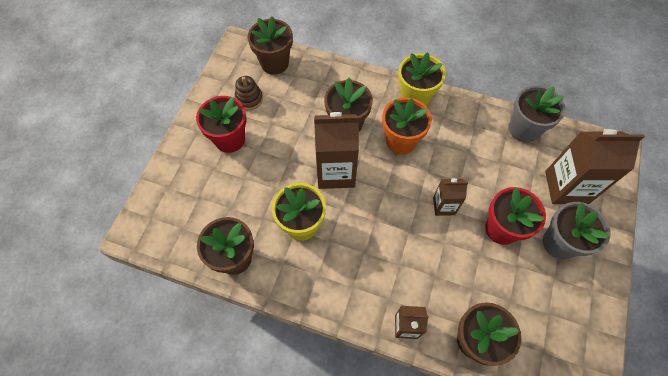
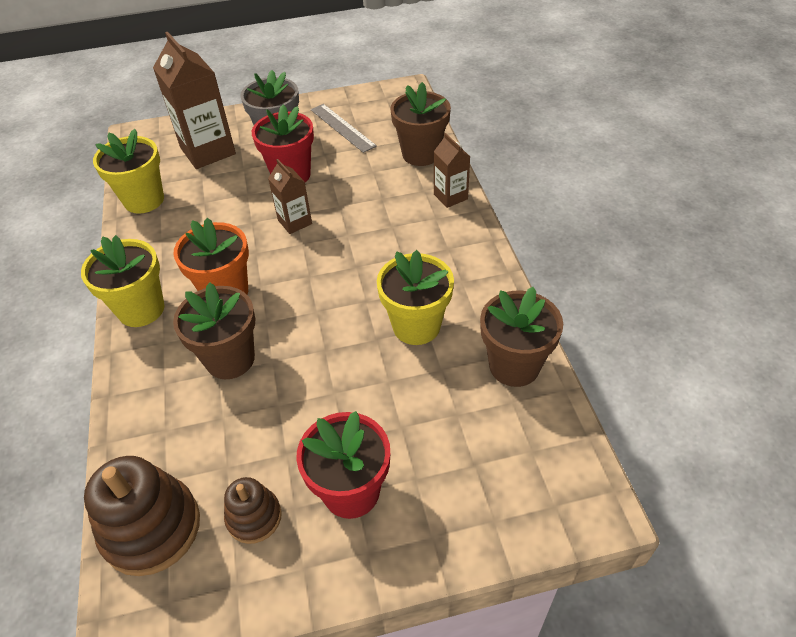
camera: 120 degrees left, 15 degrees down
(274, 63) = (151, 528): brown flower pot -> brown stacking toy
(336, 172) = (317, 332): brown carton -> none
(523, 129) = (144, 200): grey flower pot -> yellow flower pot
(550, 299) = (342, 127): none -> grey ruler

